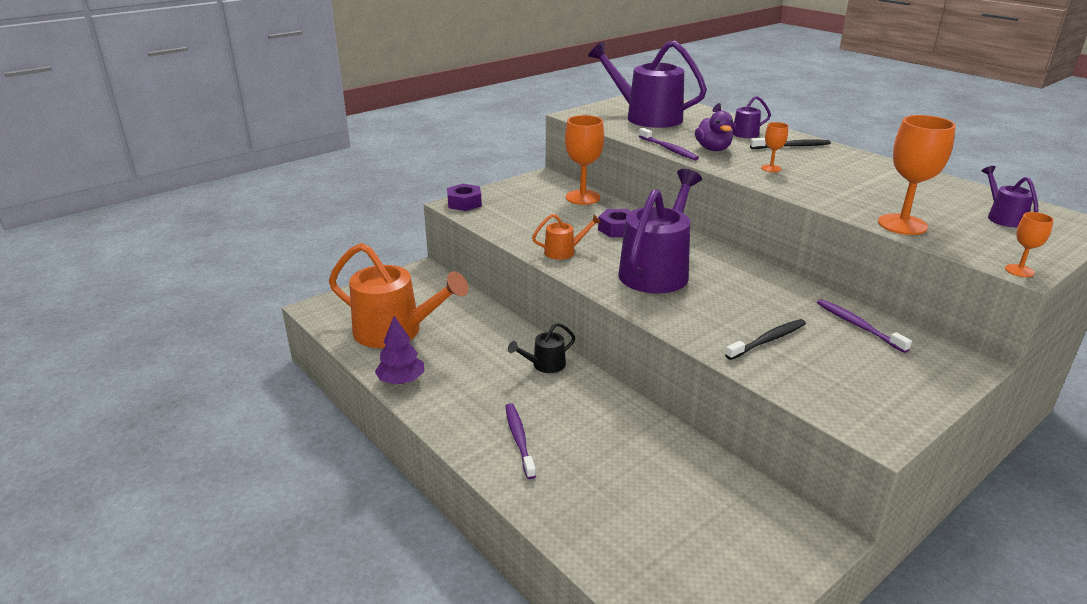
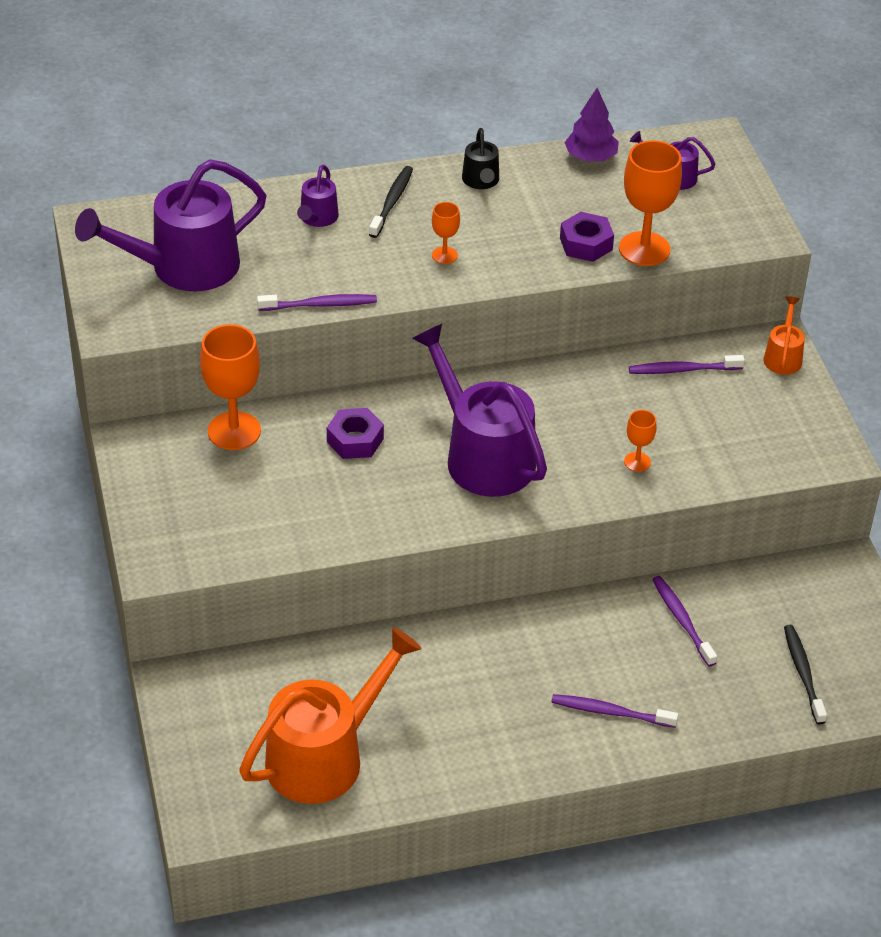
camera: 65 degrees left, 15 degrees up
(401, 381) = (441, 781): purple tree -> purple tree (590, 157)
(464, 203) = (159, 556): purple nut -> purple nut (586, 244)
(545, 365) = (490, 639): black watering can -> black watering can (481, 181)
(564, 251) = (380, 514): orange watering can -> orange watering can (783, 357)
(647, 451) = (682, 620): none -> purple toothbrush
(713, 149) = (350, 268): purple duck -> none
(767, 340) = (669, 445): black toothbrush -> black toothbrush (803, 673)
(1019, 270) = (771, 240): orange goblet -> orange goblet (637, 462)

